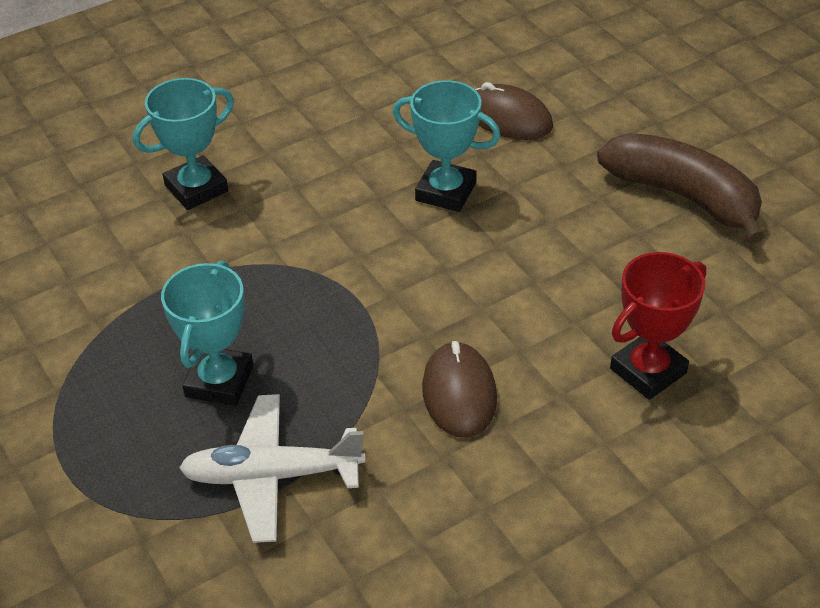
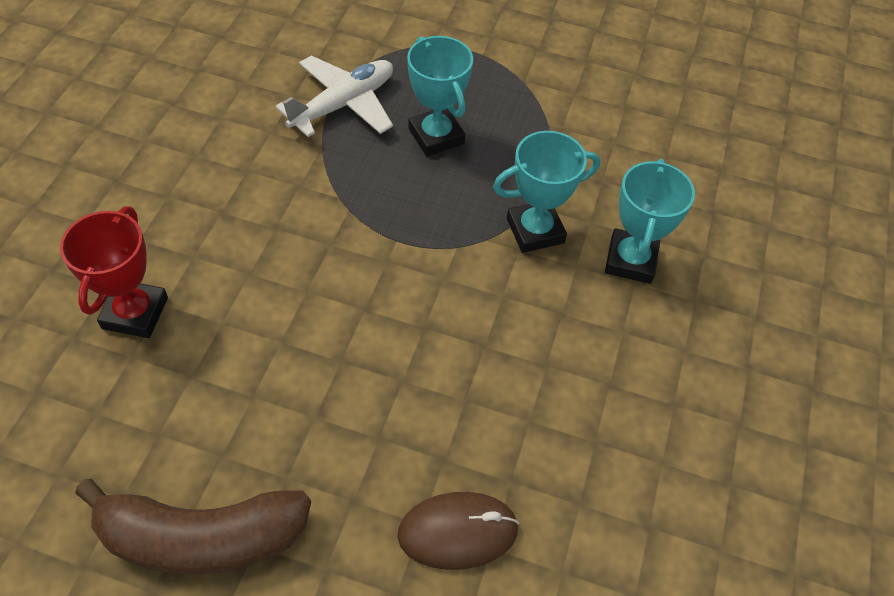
camera: 135 degrees right, 10 degrees up
(446, 192) = (433, 389): turquoise trophy -> turquoise trophy (535, 231)
(459, 393) = (269, 215): brown mouse -> none

